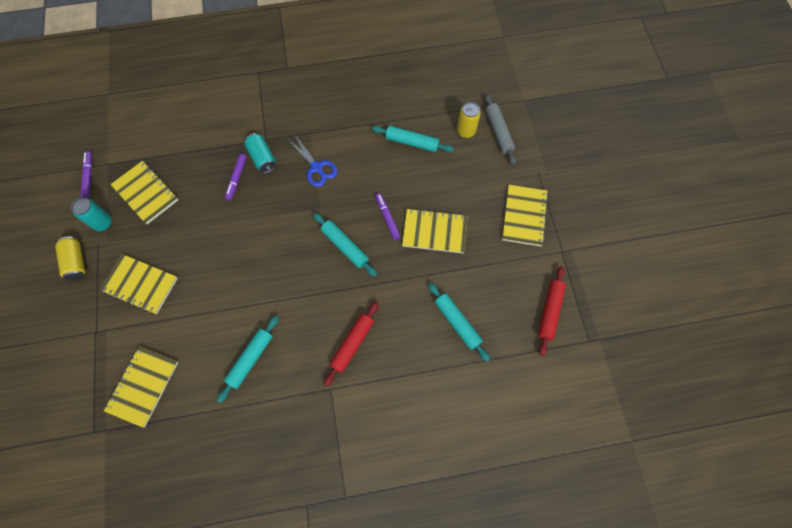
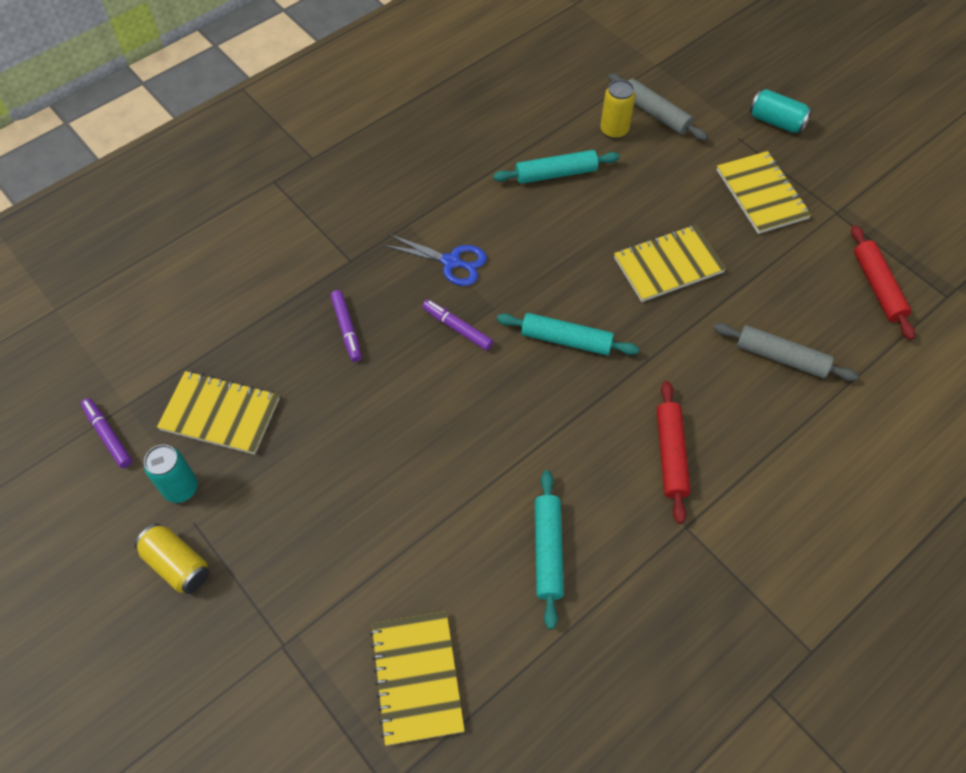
camera: 30 degrees left, 10 degrees down
(140, 285) = (306, 542): yellow notebook -> none
(262, 158) = (364, 285): turquoise can -> turquoise can (776, 121)
(387, 218) = (595, 278): purple marker -> purple marker (457, 328)
(457, 323) = (781, 357): turquoise rolling pin -> grey rolling pin

